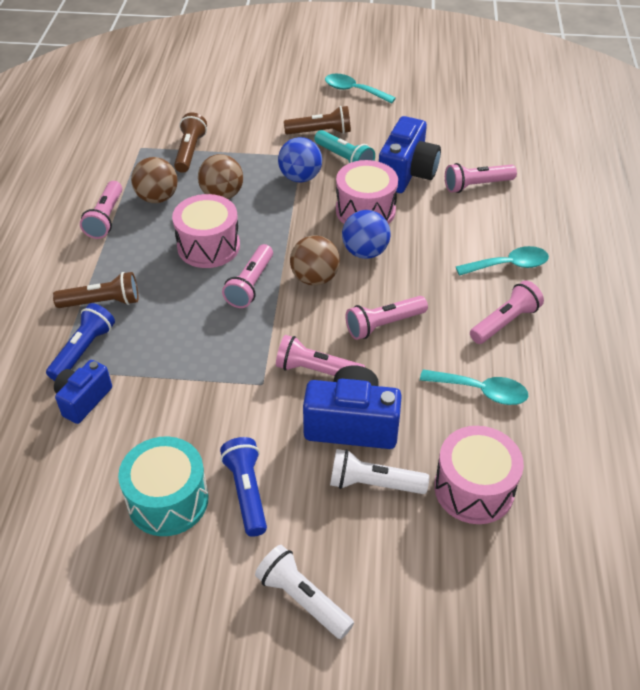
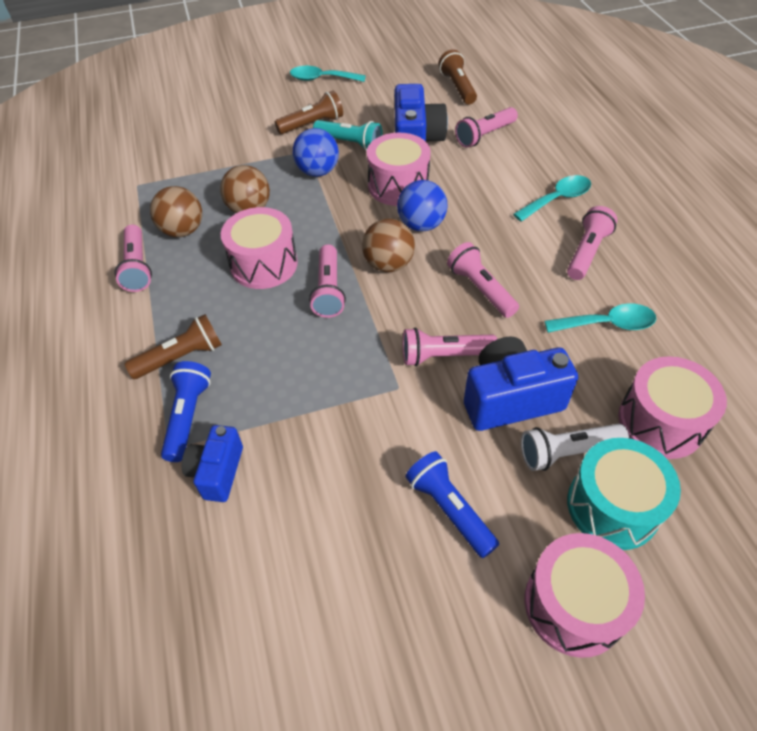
camera: 20 degrees left, 5 degrees up
(168, 500) = (372, 551): turquoise drum -> turquoise drum (612, 506)
(190, 151) = (192, 176): brown flashlight -> brown flashlight (458, 87)
(303, 599) = (574, 605): white flashlight -> pink drum
(384, 325) = (480, 289): pink flashlight -> pink flashlight turned 105 degrees clockwise

